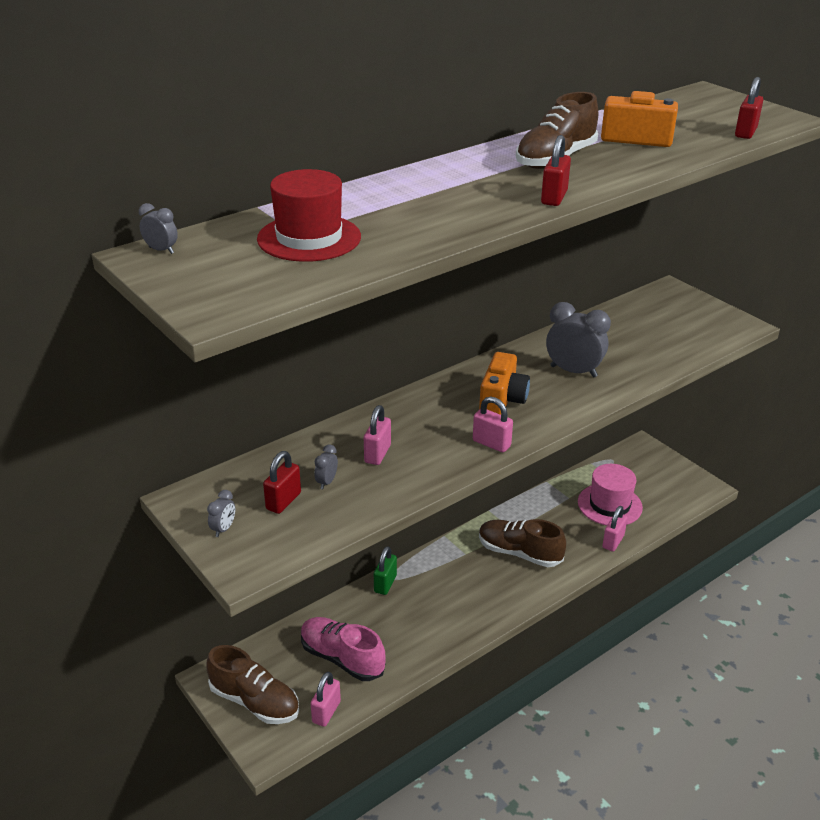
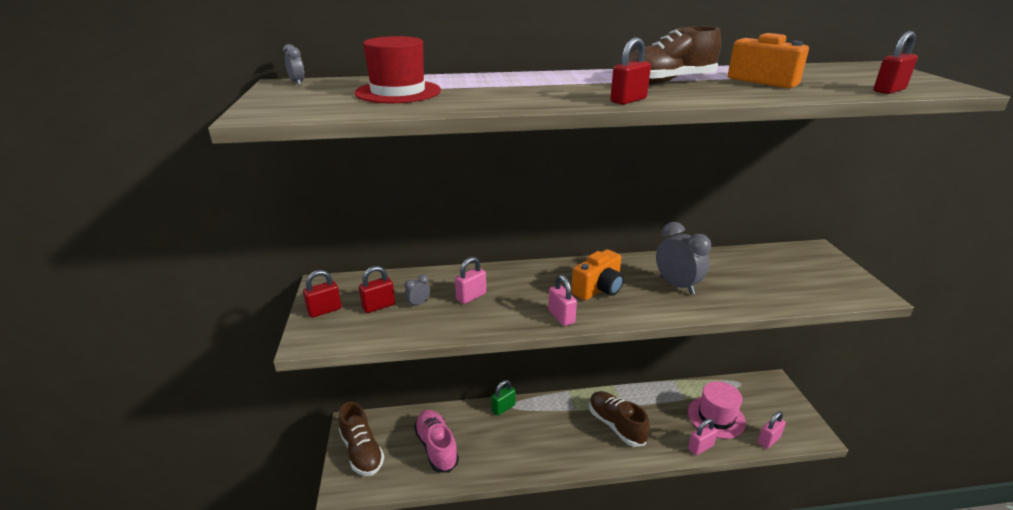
camera: 30 degrees right, 5 degrees down
(223, 529) = (324, 310): grey clock -> red padlock
(326, 712) = (398, 481): pink padlock -> pink padlock (768, 440)

